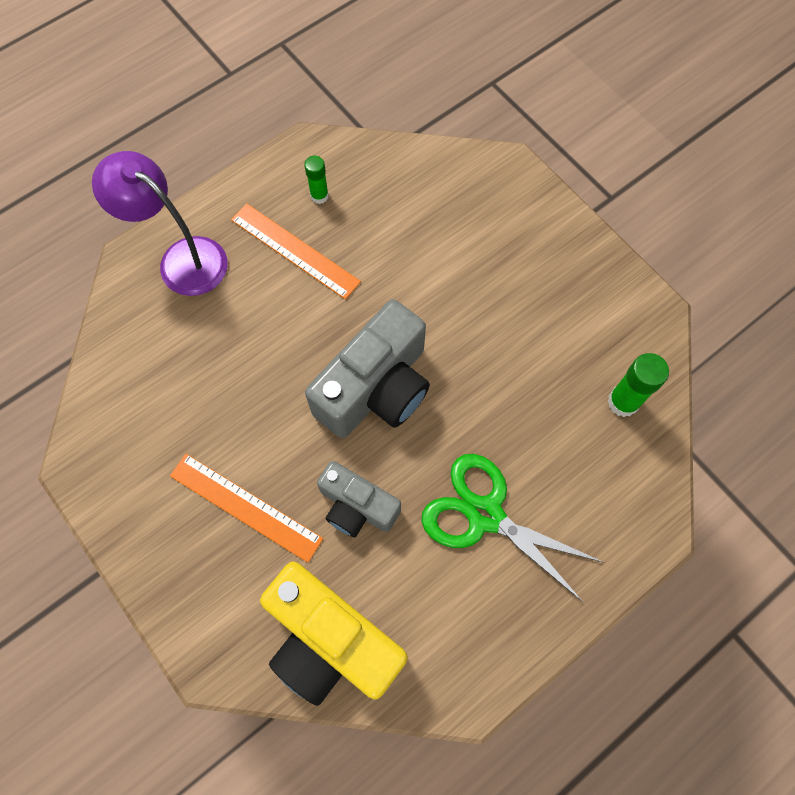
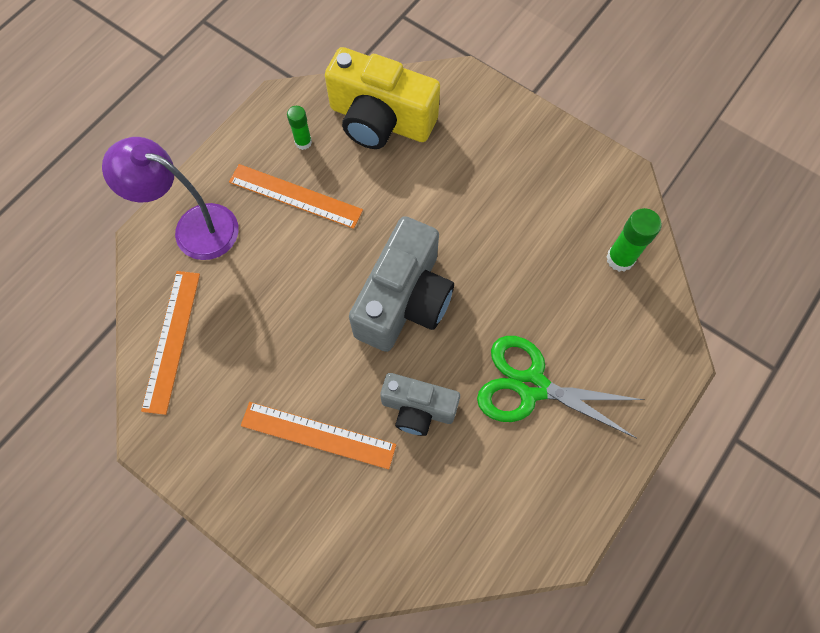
camera: 15 degrees left, 0 degrees up
(126, 369) = (171, 340): none -> orange ruler
(331, 641) = (429, 532): yellow camera -> yellow camera (380, 120)

